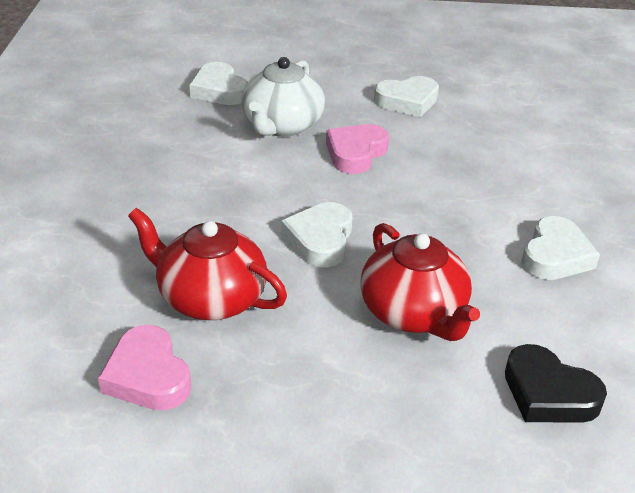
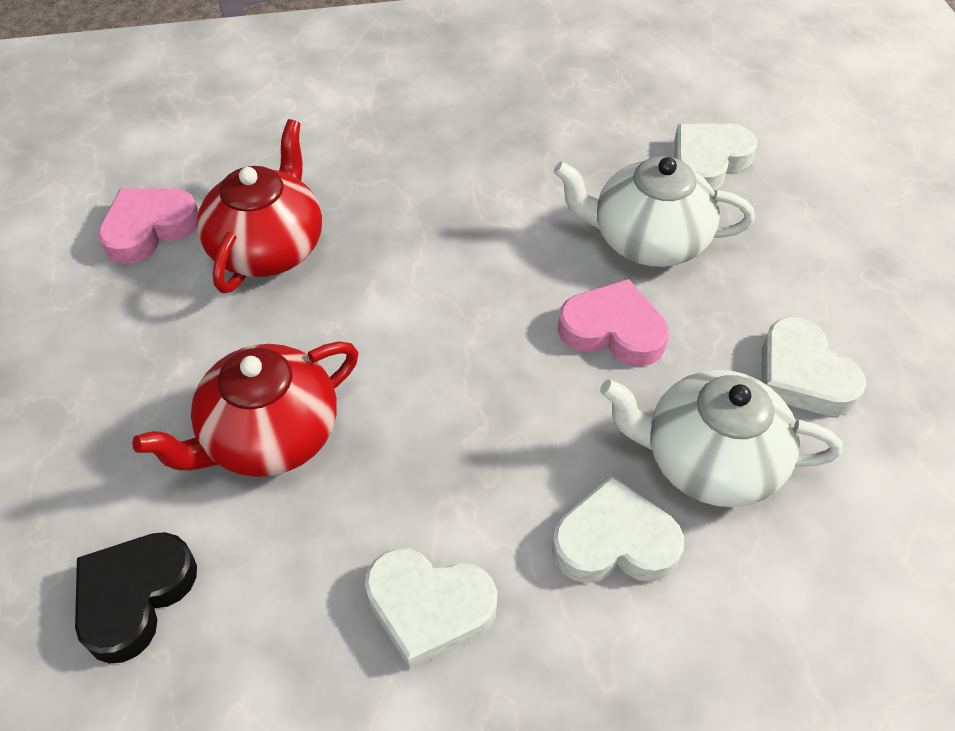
camera: 80 degrees right, 15 degrees up
(320, 240) = (396, 323): white heart -> white heart (614, 542)
(461, 142) = (709, 460): none -> white teapot

